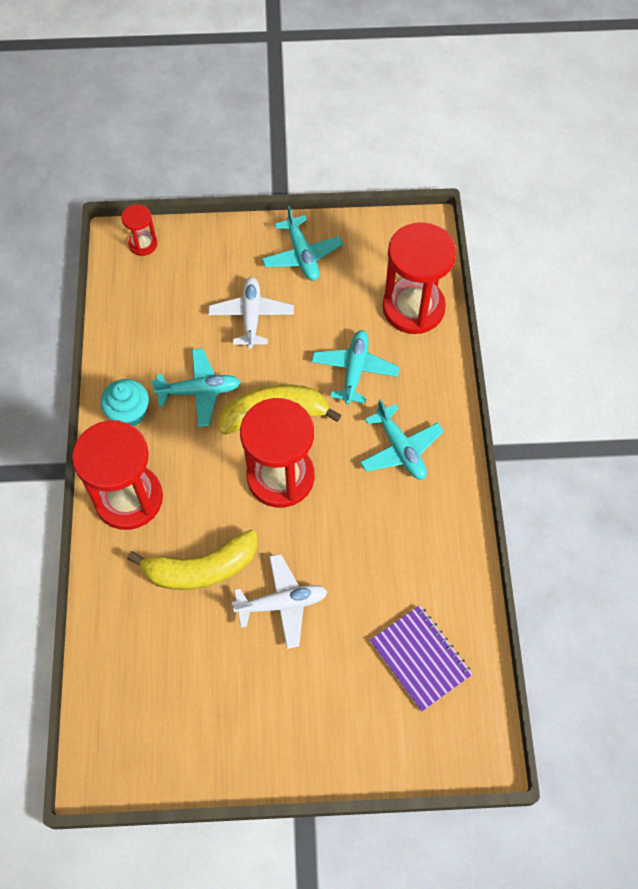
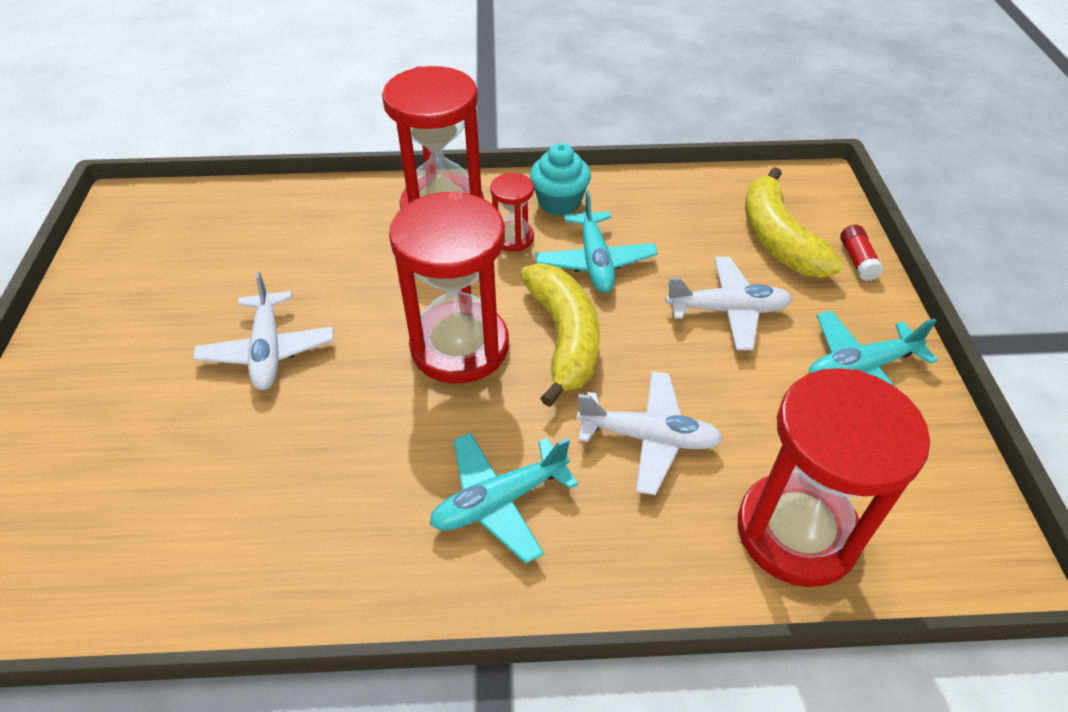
camera: 90 degrees right, 15 degrees down
(143, 244) = (819, 202): red hourglass -> red hourglass (513, 238)
(201, 568) = (338, 272): yellow banana -> yellow banana (778, 239)
(207, 235) = (857, 260): none -> red glue stick
(354, 370) = (648, 438): turquoise plane -> white plane
(420, 658) = (128, 518): purple notebook -> none

